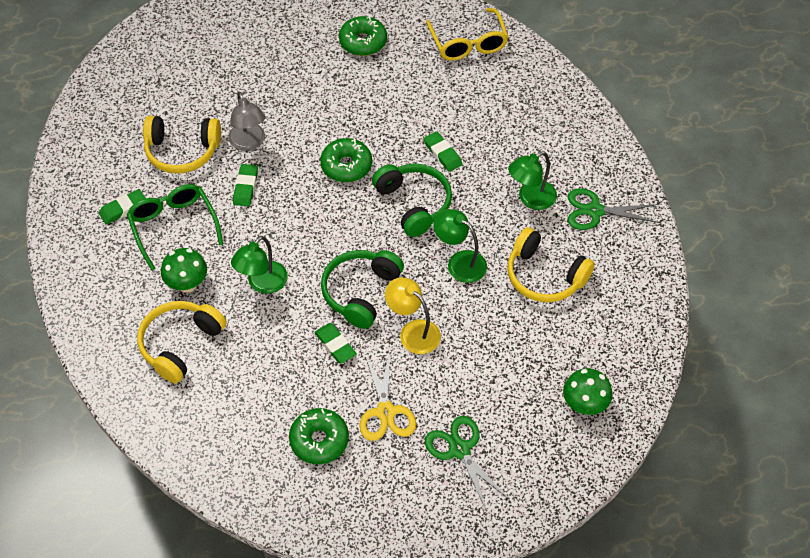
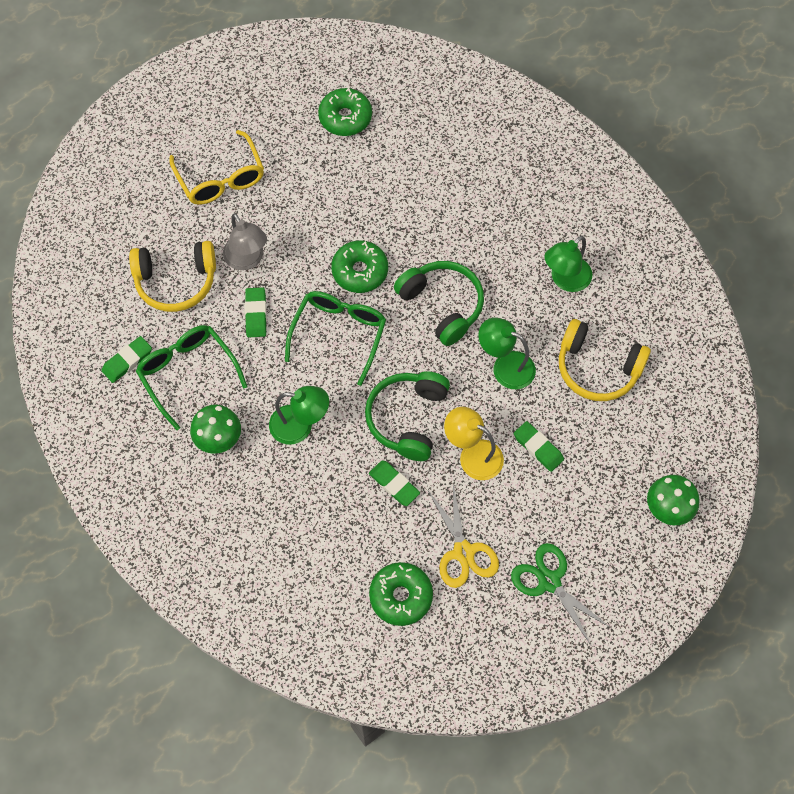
camera: 10 degrees left, 10 degrees up
(180, 344) = (228, 511): yellow headphones -> none
(262, 284) = (300, 426): green lamp -> green lamp turned 105 degrees counterclockwise
(316, 214) = (339, 334): none -> green glasses
(442, 154) = (460, 241): green eraser -> green eraser (538, 448)
(468, 43) = (460, 103): yellow glasses -> yellow glasses (221, 179)
(595, 211) = (635, 283): green scissors -> none

